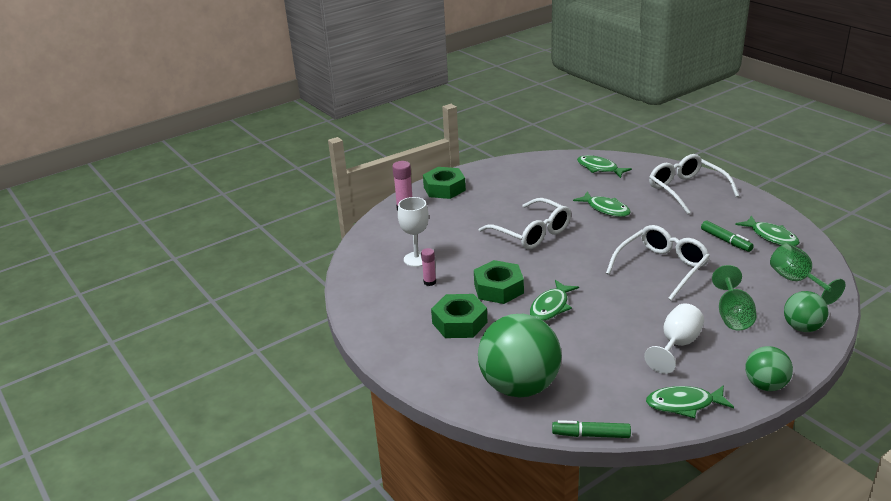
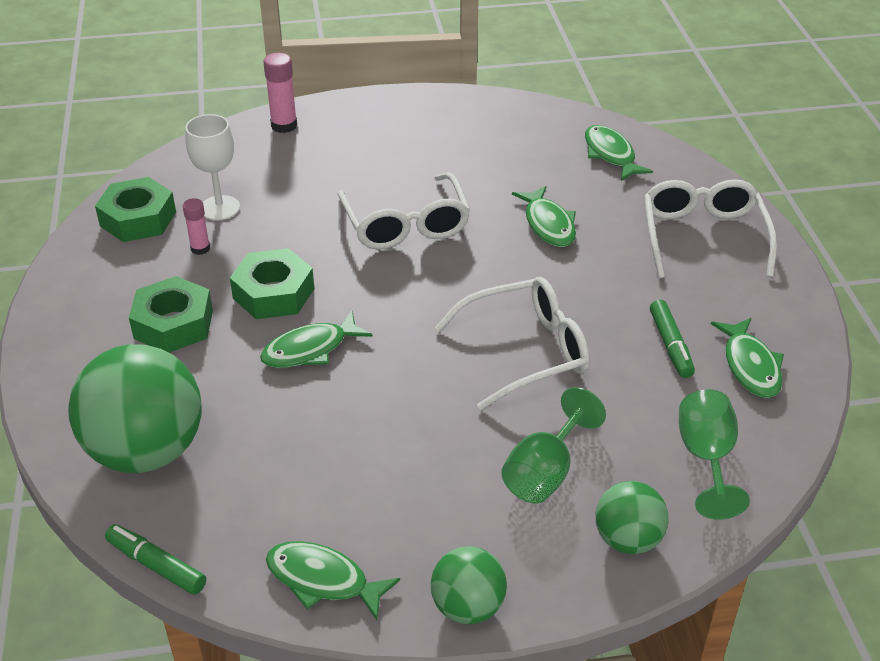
camera: 25 degrees right, 10 degrees up
(444, 188) = (364, 113): green nut -> green nut (138, 219)
(677, 345) = (413, 484): white goblet -> none

